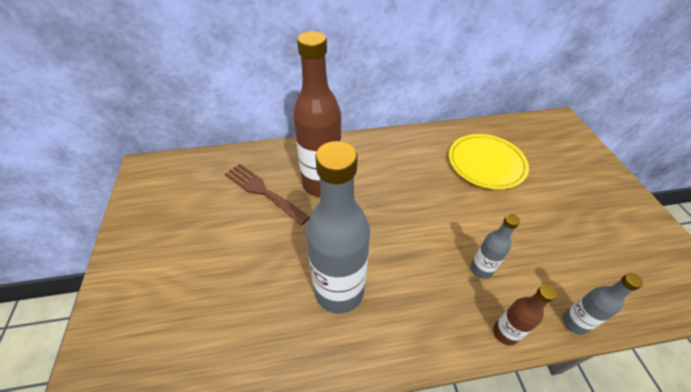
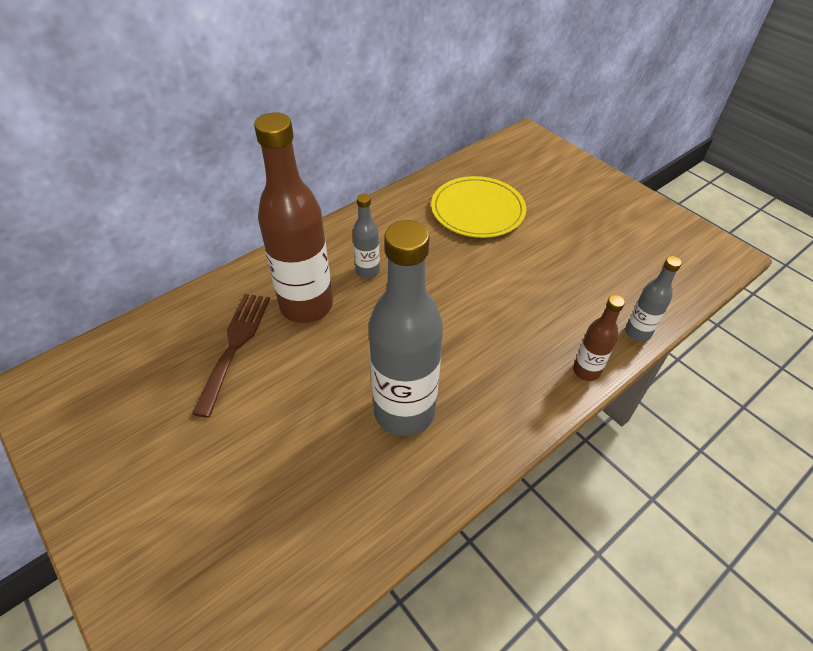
camera: 30 degrees left, 0 degrees up
(262, 191) = (235, 345): brown fork -> brown fork turned 90 degrees clockwise
(481, 269) = (533, 322): grey bottle -> grey bottle (367, 271)

